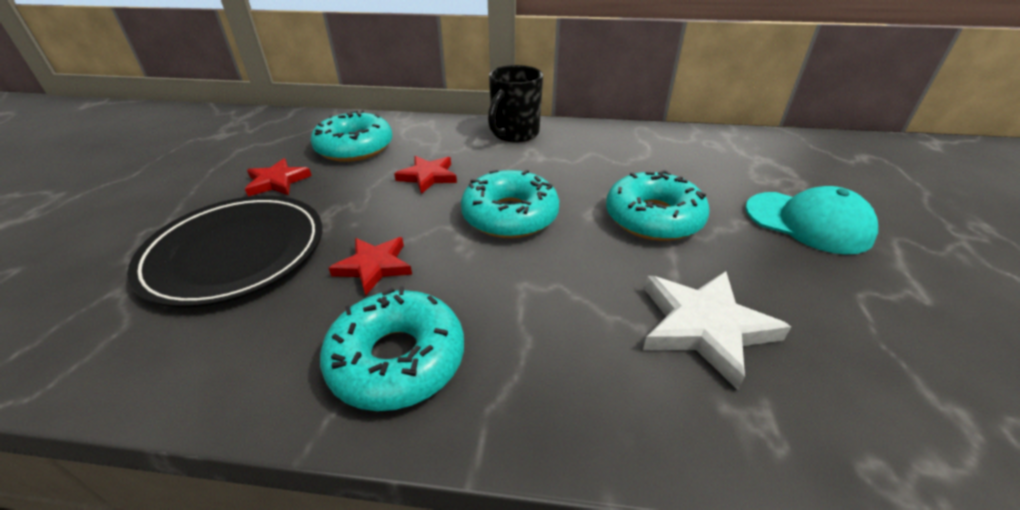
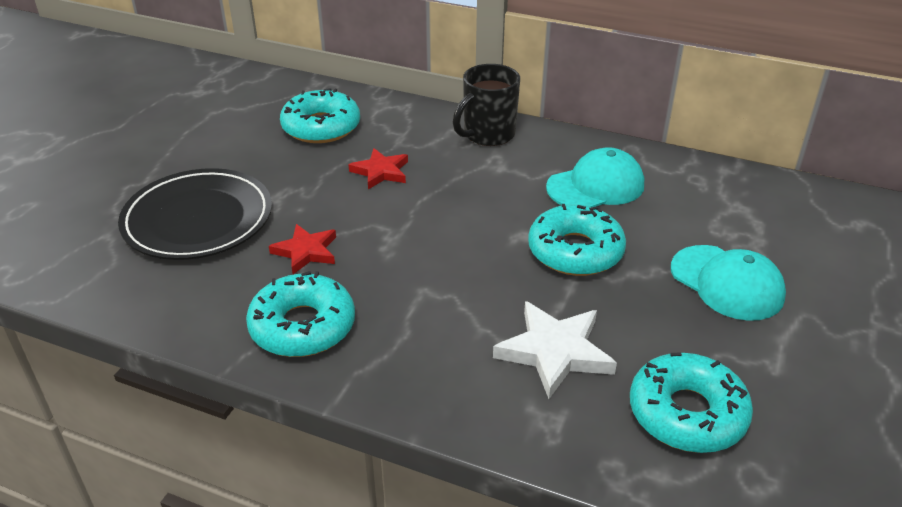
camera: 15 degrees right, 0 degrees up
(277, 181) = (242, 154): red star -> none
(510, 215) = (440, 225): turquoise donut -> turquoise donut (687, 413)
(633, 160) = (596, 186): none -> turquoise cap

